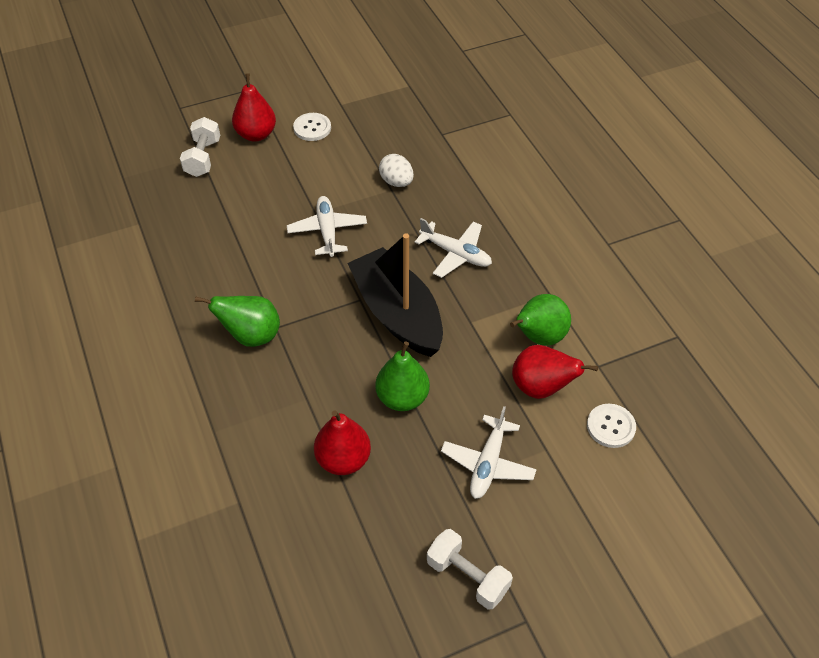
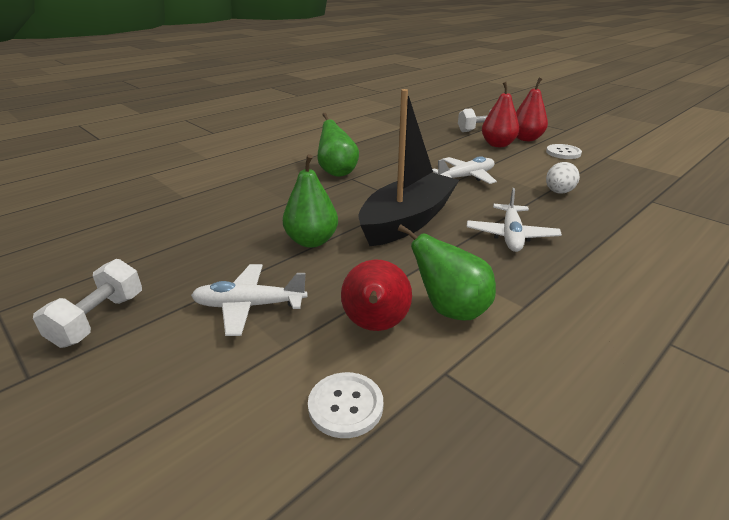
camera: 70 degrees right, 20 degrees down
(343, 459) = (232, 227): red pear -> red pear (497, 145)

